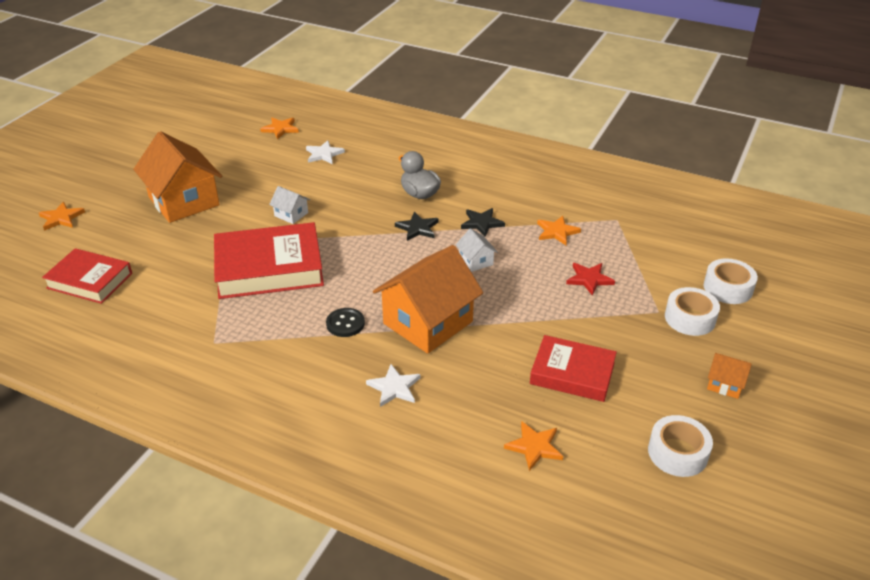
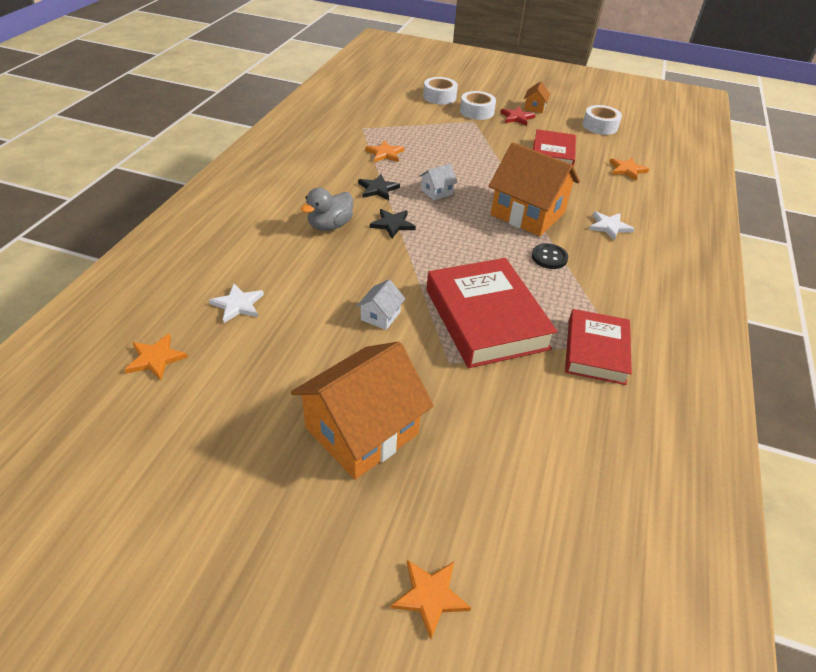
camera: 100 degrees left, 5 degrees up
(89, 281) = (567, 489): red book -> red book (596, 351)
(589, 279) = (445, 143): red star -> red star (517, 117)

